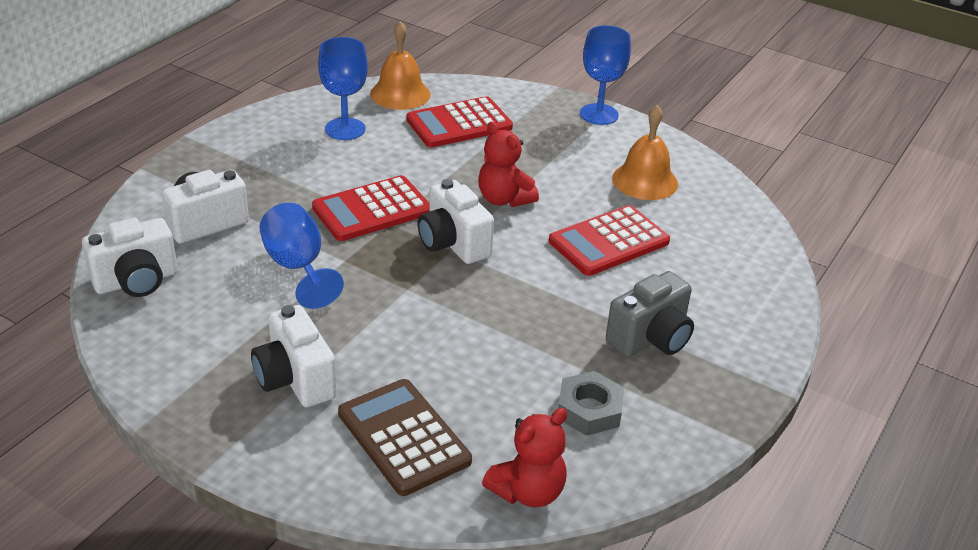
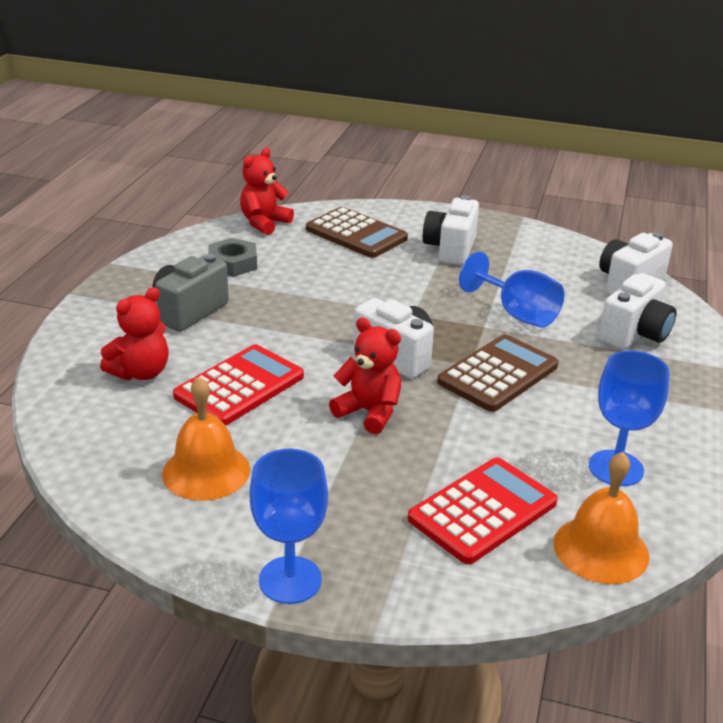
camera: 165 degrees right, 5 degrees down
(295, 379) = (450, 249): white camera -> white camera turned 120 degrees counterclockwise
(372, 210) = (498, 374): red calculator -> brown calculator
(699, 272) = (141, 373): none -> red teddy bear

